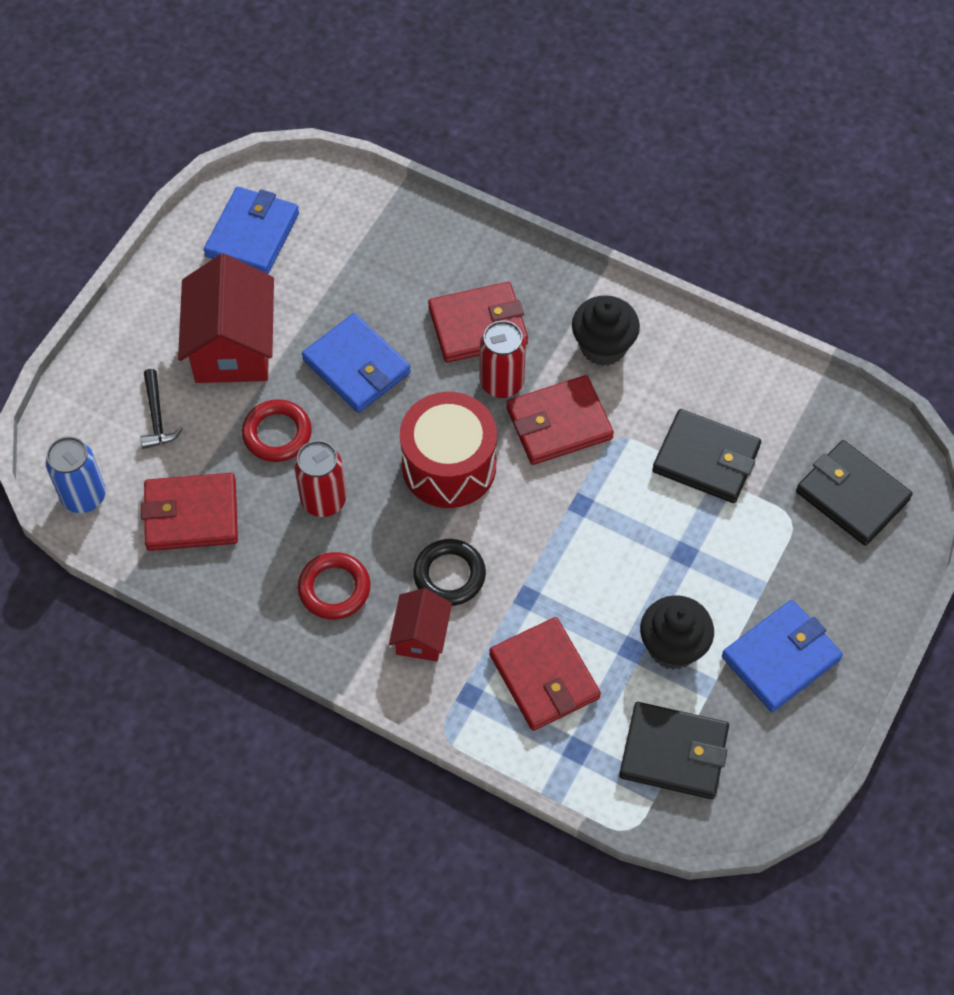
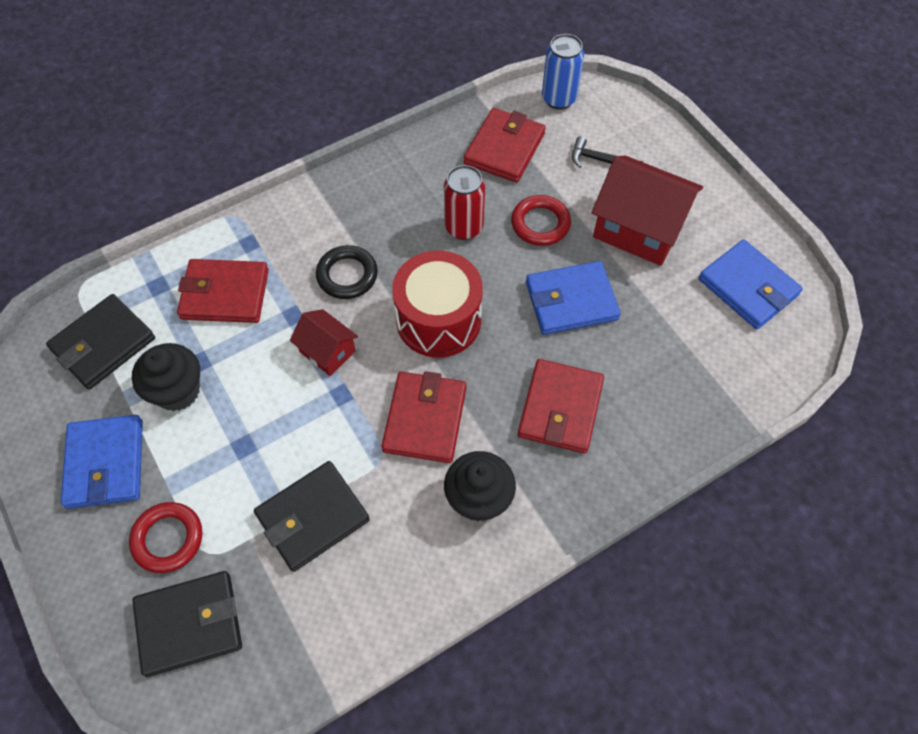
camera: 120 degrees right, 0 degrees up
(334, 588) = (388, 203): red ring -> red ring (168, 539)
(421, 636) = (314, 236): red house -> red house (327, 351)
(501, 383) = (491, 397): red can -> none

